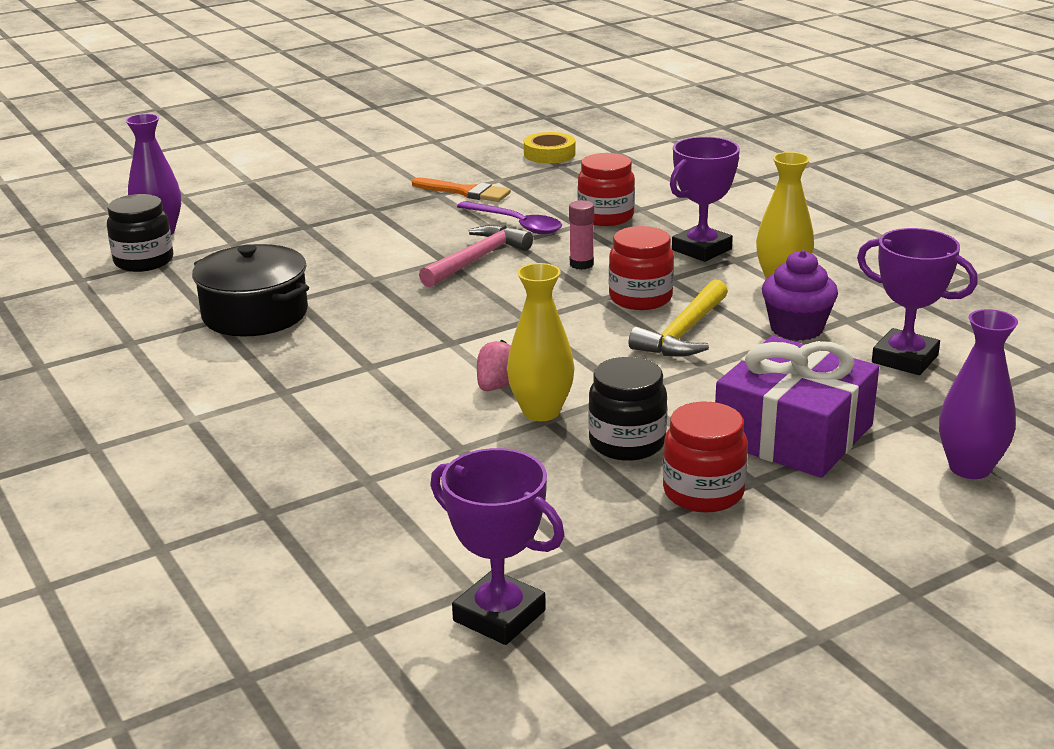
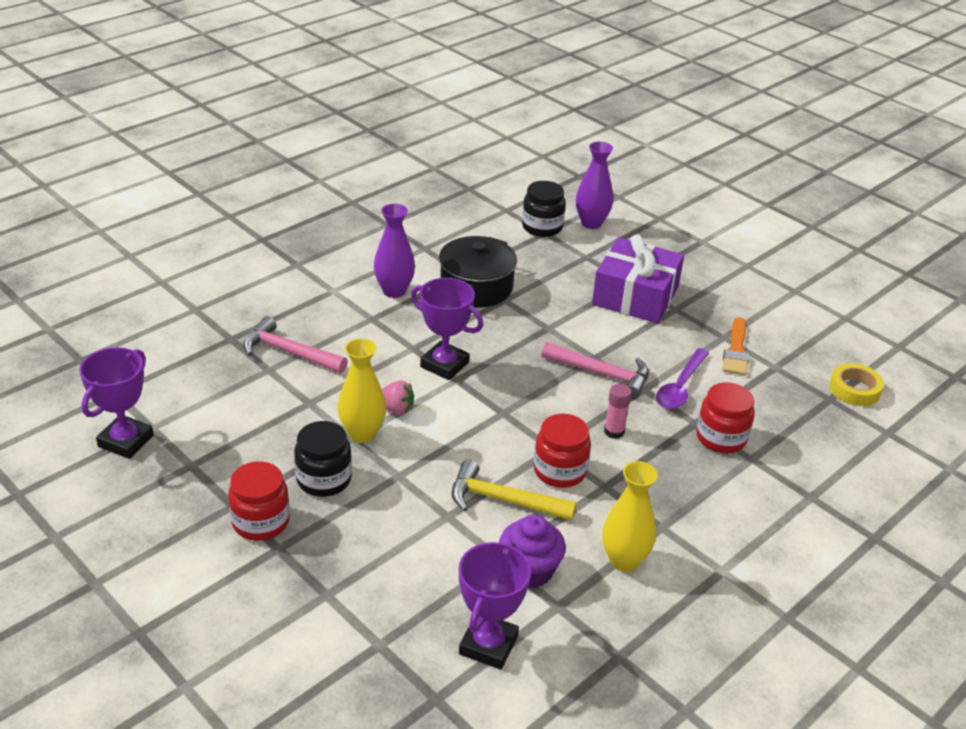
camera: 75 degrees right, 10 degrees up
(332, 461) = (289, 352): none -> pink hammer
(701, 249) = (674, 503): purple trophy -> purple trophy (444, 365)
(793, 434) = (347, 569): purple gift -> purple gift (635, 296)
(969, 468) = (305, 679): purple vase -> purple vase (394, 291)

